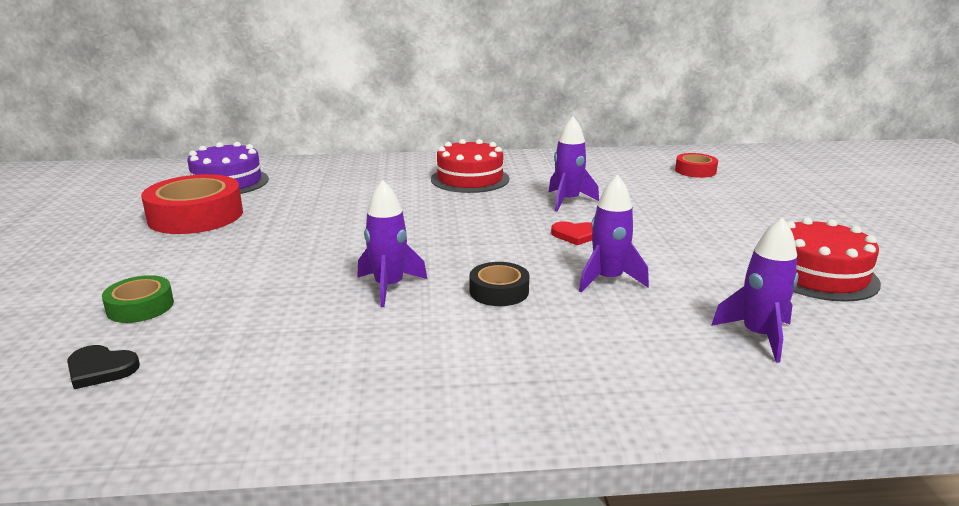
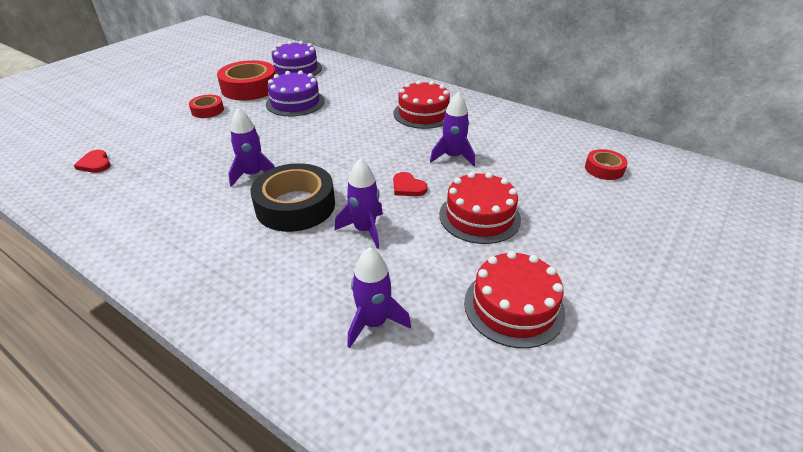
camera: 40 degrees right, 15 degrees up
(100, 369) = (95, 164): black heart -> red heart
(140, 306) = (152, 136): green tape -> none
(178, 254) = (207, 110): none -> red tape
(297, 211) = (295, 102): none -> purple cake
(499, 291) = (295, 206): black tape -> black tape, size x1.91
(677, 232) = (479, 216): none -> red cake

